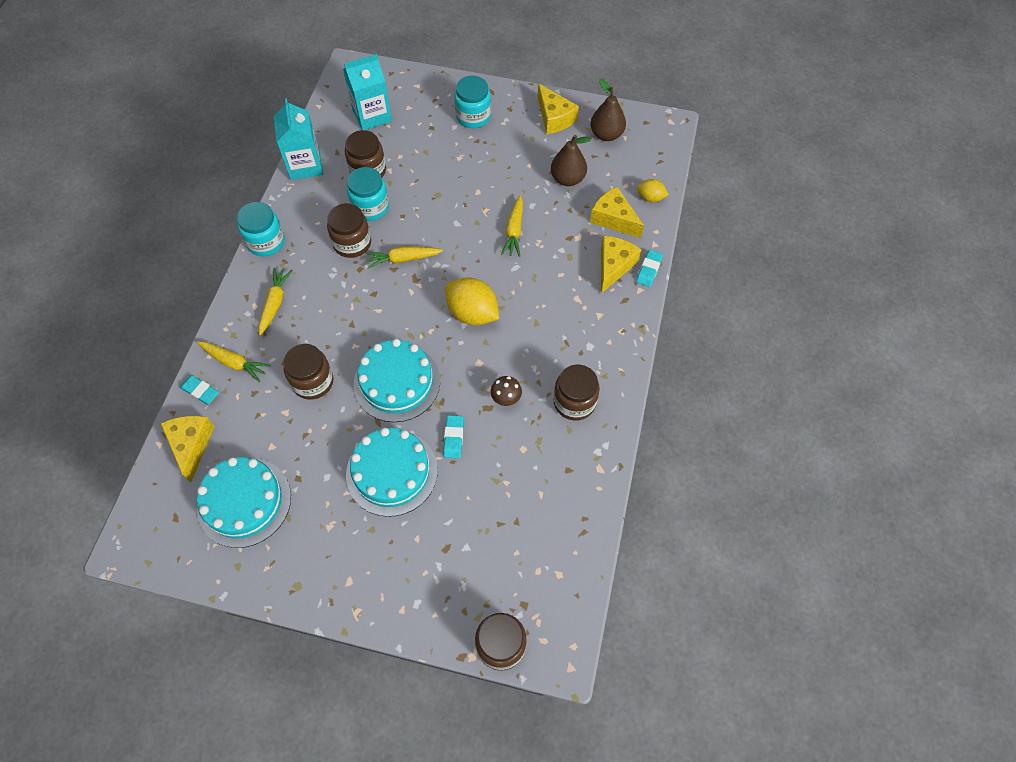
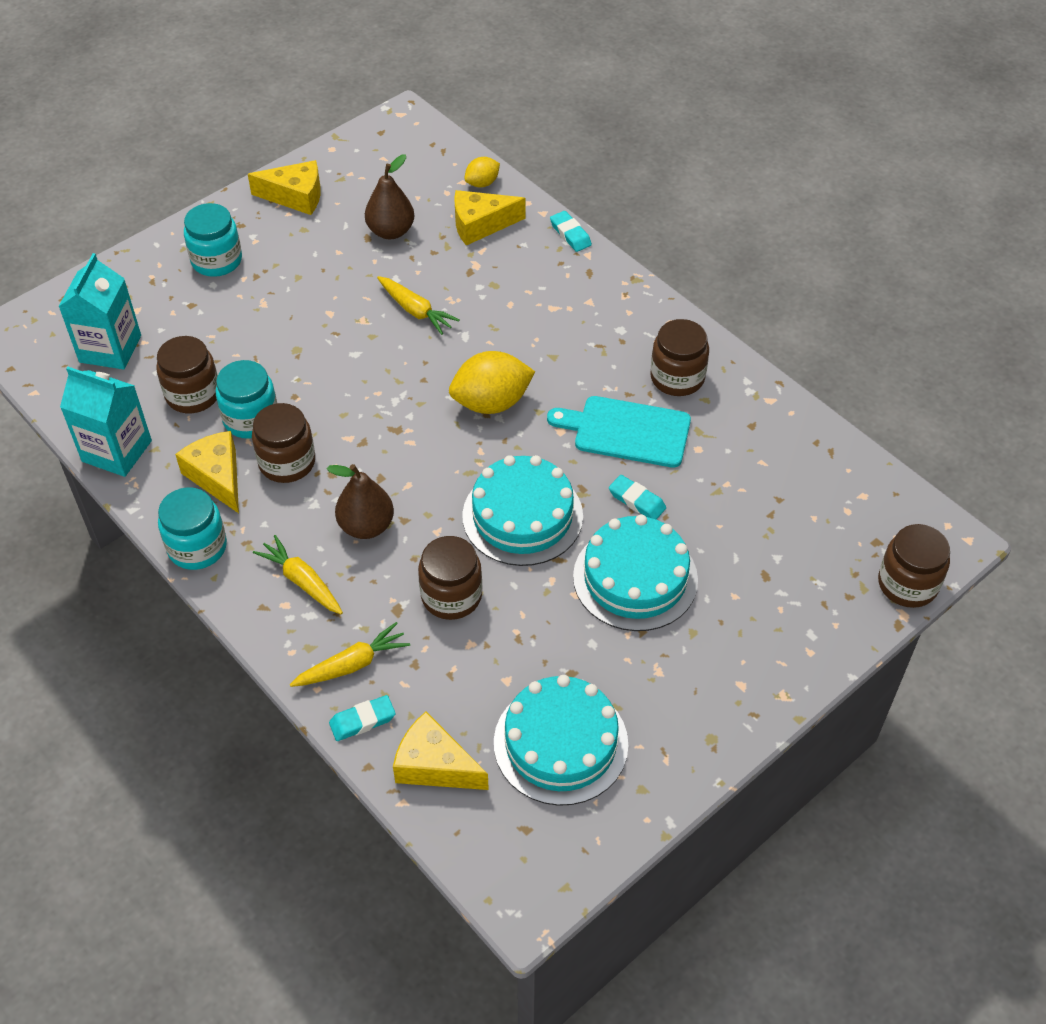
camera: 55 degrees left, 10 degrees down
(403, 259) = (357, 426): yellow carrot -> none
(506, 399) = (626, 431): brown mushroom -> turquoise cutting board
(606, 134) = (364, 170): brown pear -> brown pear (366, 526)
(614, 266) = (540, 257): yellow cheese -> yellow cheese (217, 477)

